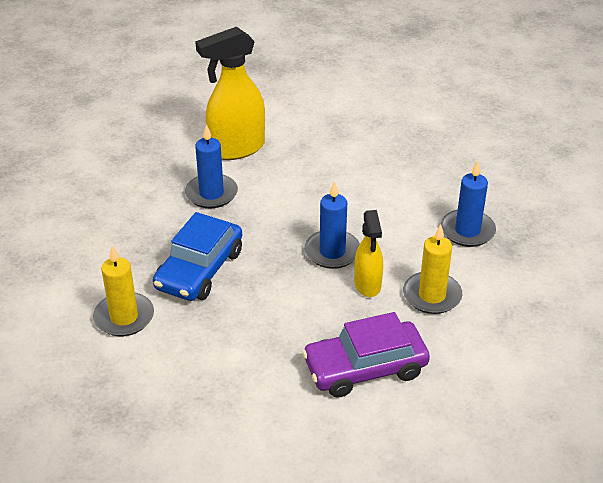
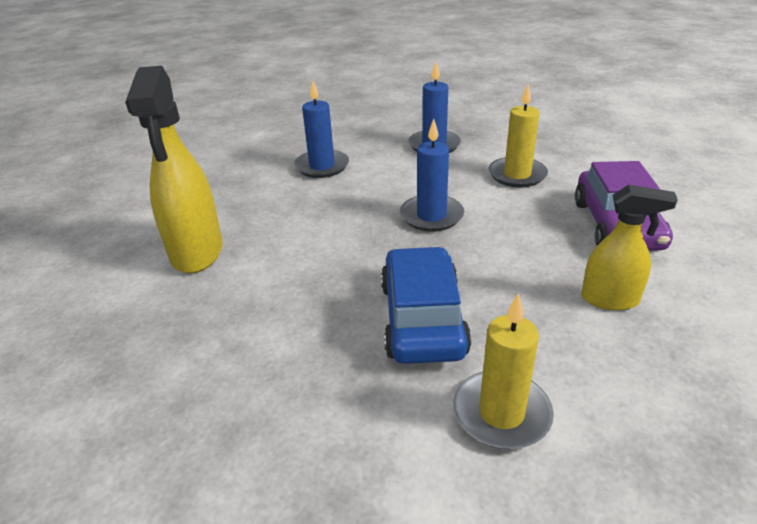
camera: 70 degrees left, 5 degrees down
(199, 270) = (422, 318): blue car -> blue car turned 135 degrees counterclockwise
(211, 194) = (272, 286): blue candle -> blue candle (322, 166)
(367, 285) = (492, 204): yellow spray bottle -> yellow spray bottle (610, 300)

